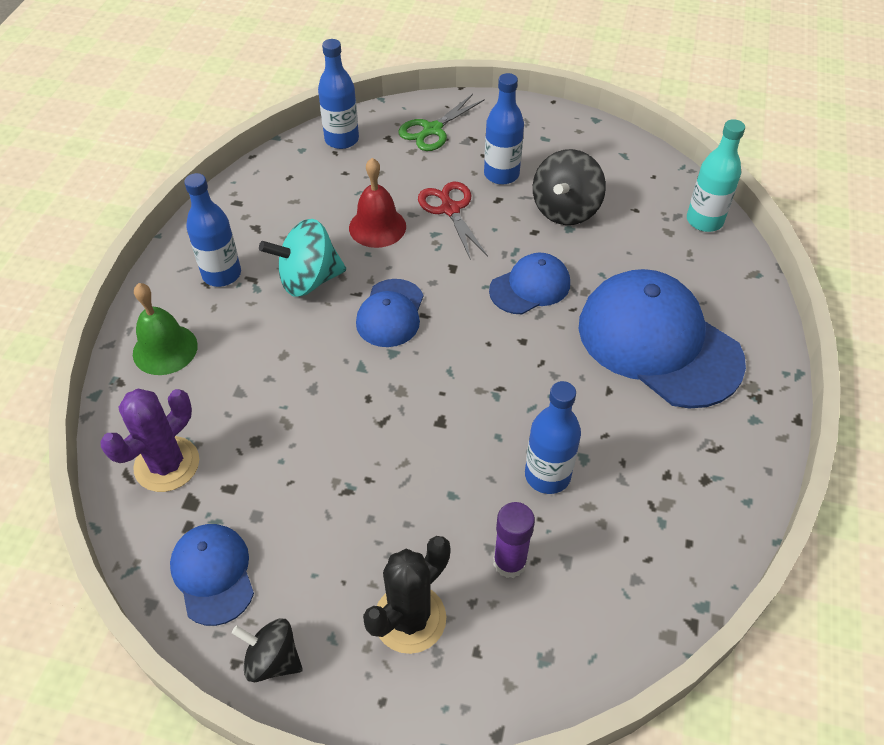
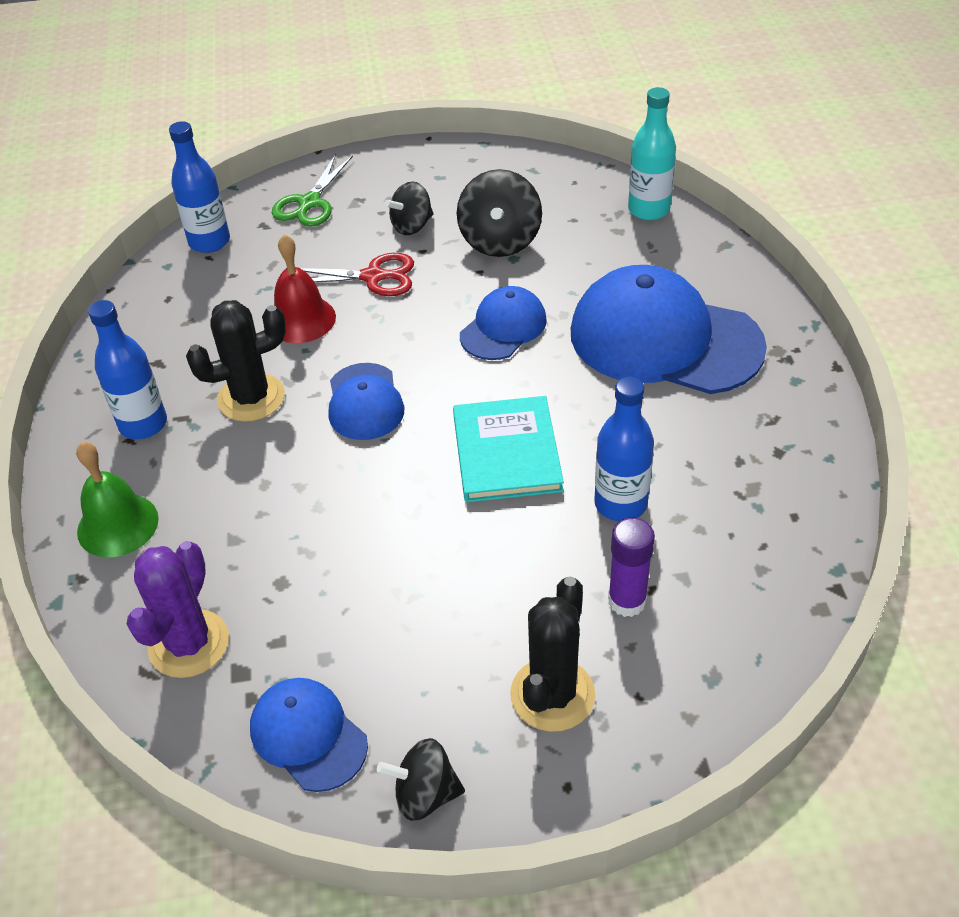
camera: 20 degrees left, 5 degrees down
(308, 280) = (251, 398): turquoise spinning top -> black cactus
(450, 209) = (374, 277): red scissors -> red scissors turned 135 degrees clockwise
(478, 396) = (506, 452): none -> turquoise book
(501, 174) = (412, 226): blue bottle -> black spinning top

